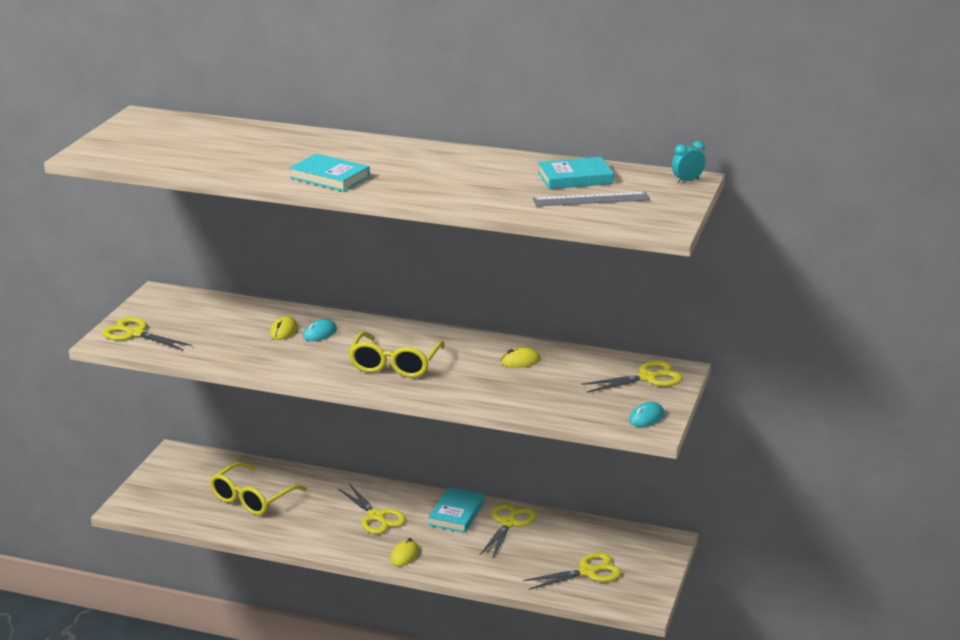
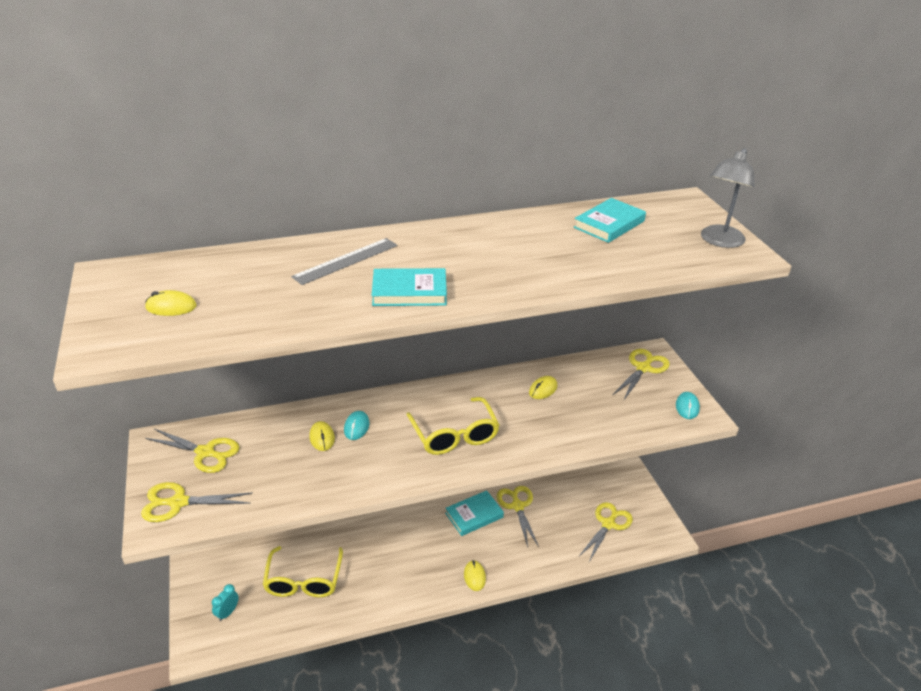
camera: 35 degrees left, 10 degrees up
(156, 144) = (171, 307): none -> yellow mouse
(376, 516) = (419, 548): yellow scissors -> yellow scissors (205, 452)
(456, 513) = (474, 515): turquoise book -> turquoise book turned 75 degrees clockwise
(591, 199) = (655, 243): grey ruler -> grey ruler (346, 261)
(655, 213) = (719, 241): none -> grey lamp
(687, 181) = (687, 202): turquoise clock -> turquoise clock (227, 612)

